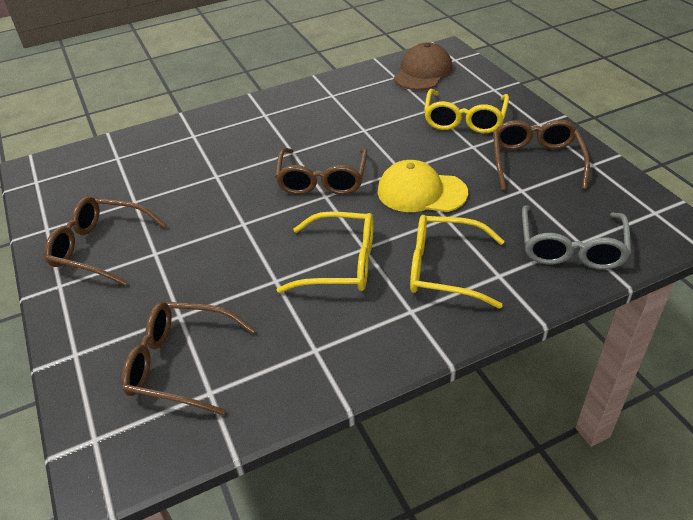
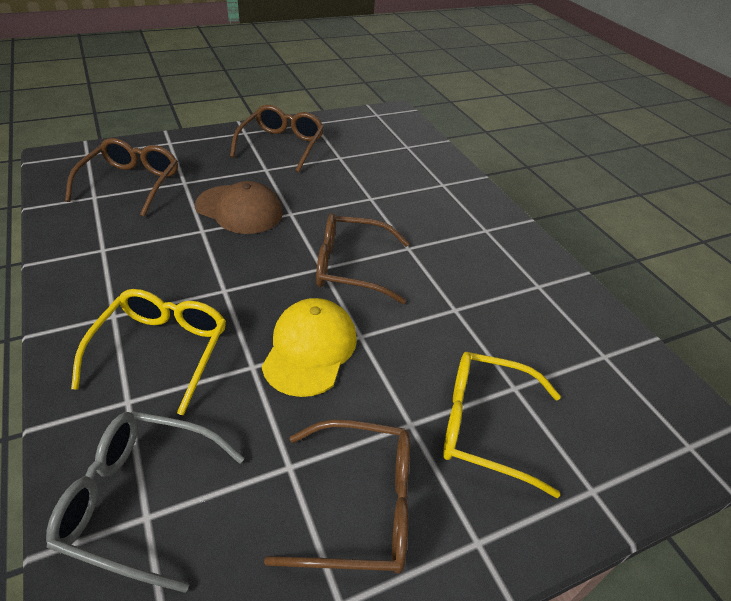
camera: 85 degrees right, 0 degrees up
(341, 263) = (207, 272): yellow glasses -> none
(423, 72) = (627, 392): brown cap -> brown cap (239, 209)

